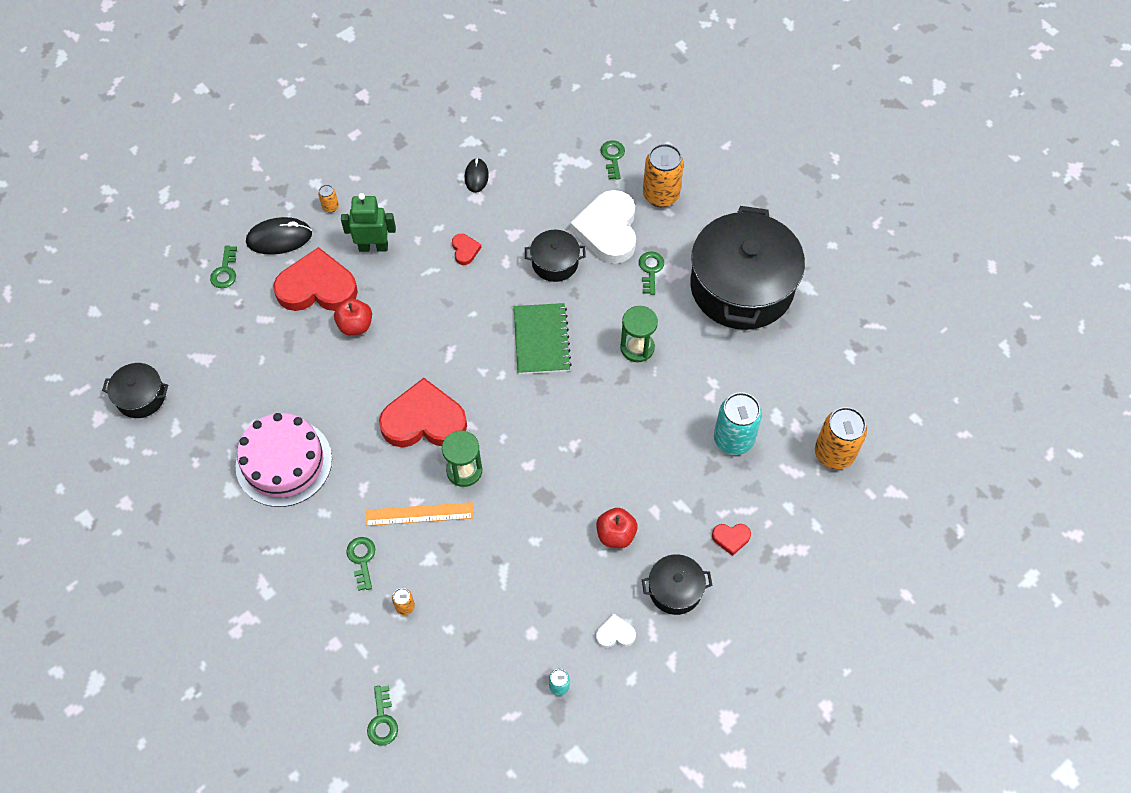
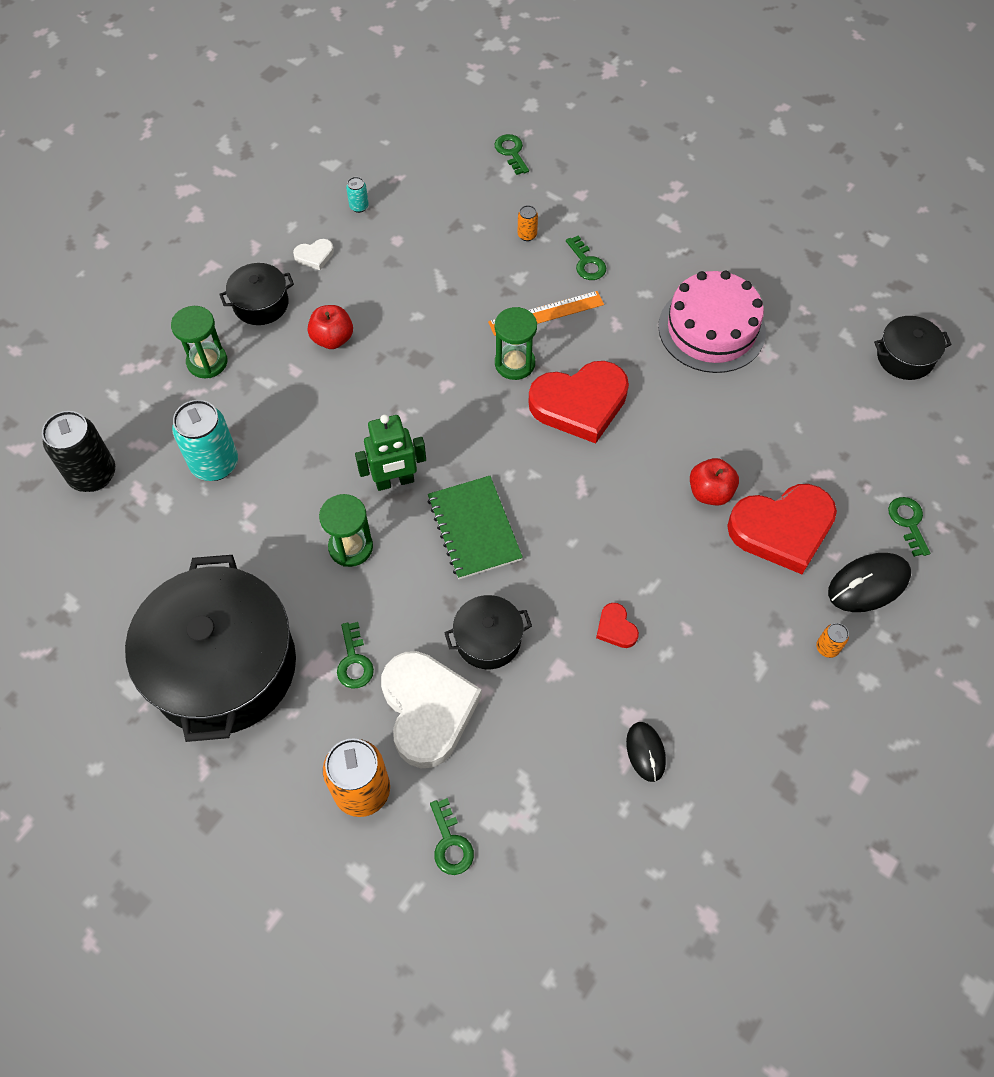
camera: 165 degrees right, 0 degrees up
(373, 247) = (739, 602): green robot -> green robot (394, 481)
(731, 538) = (207, 362): red heart -> green hourglass
(834, 453) = (93, 475): orange can -> black can

